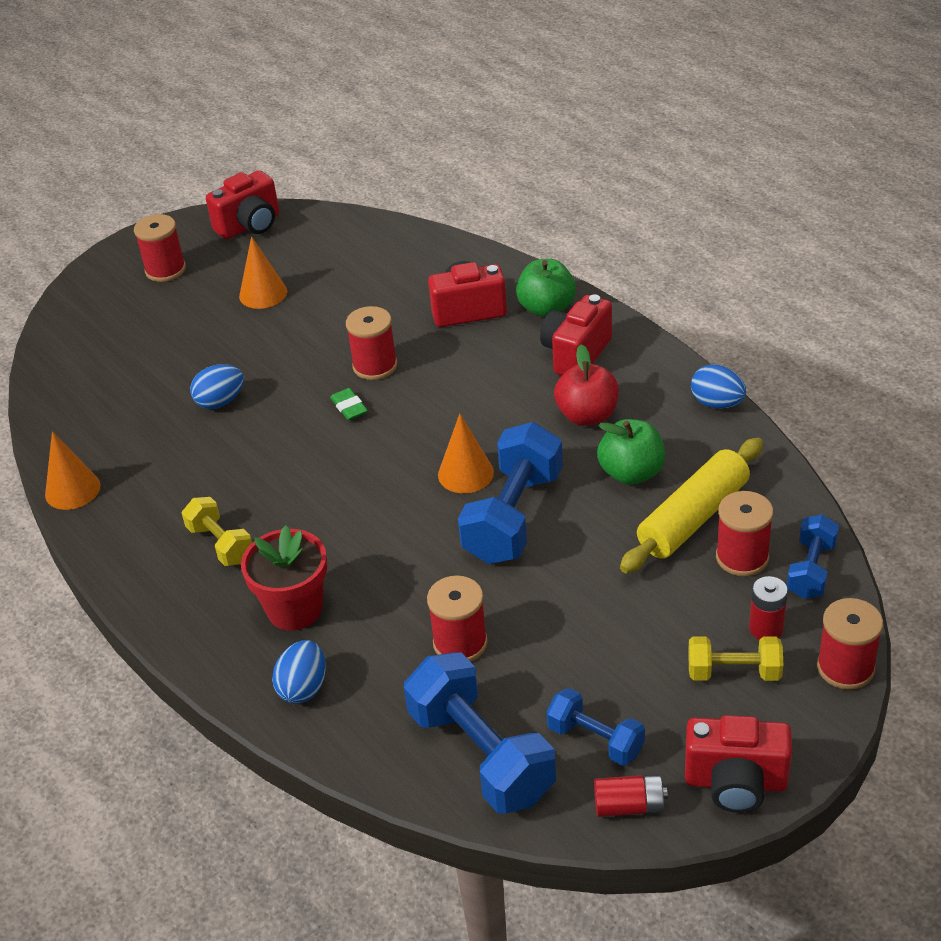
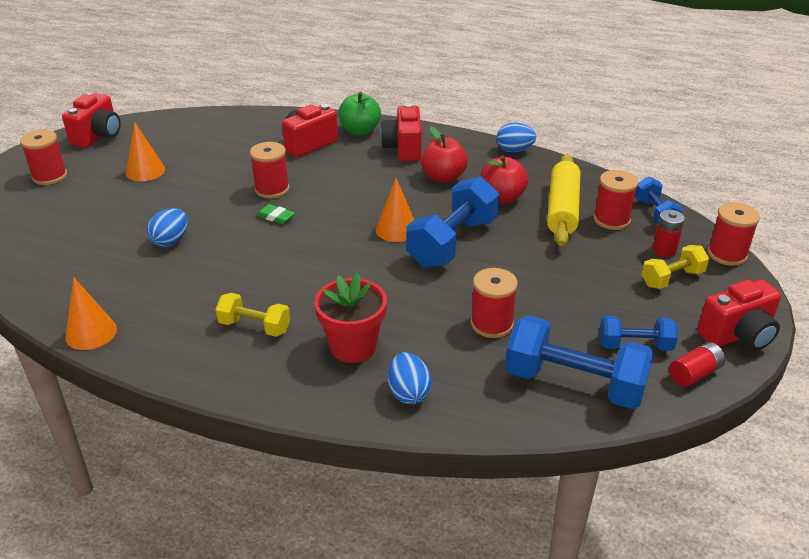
camera: 35 degrees left, 5 degrees down
(513, 516) = (452, 242): blue dumbbell -> blue dumbbell turned 45 degrees clockwise
(631, 473) = (502, 198): green apple -> red apple

